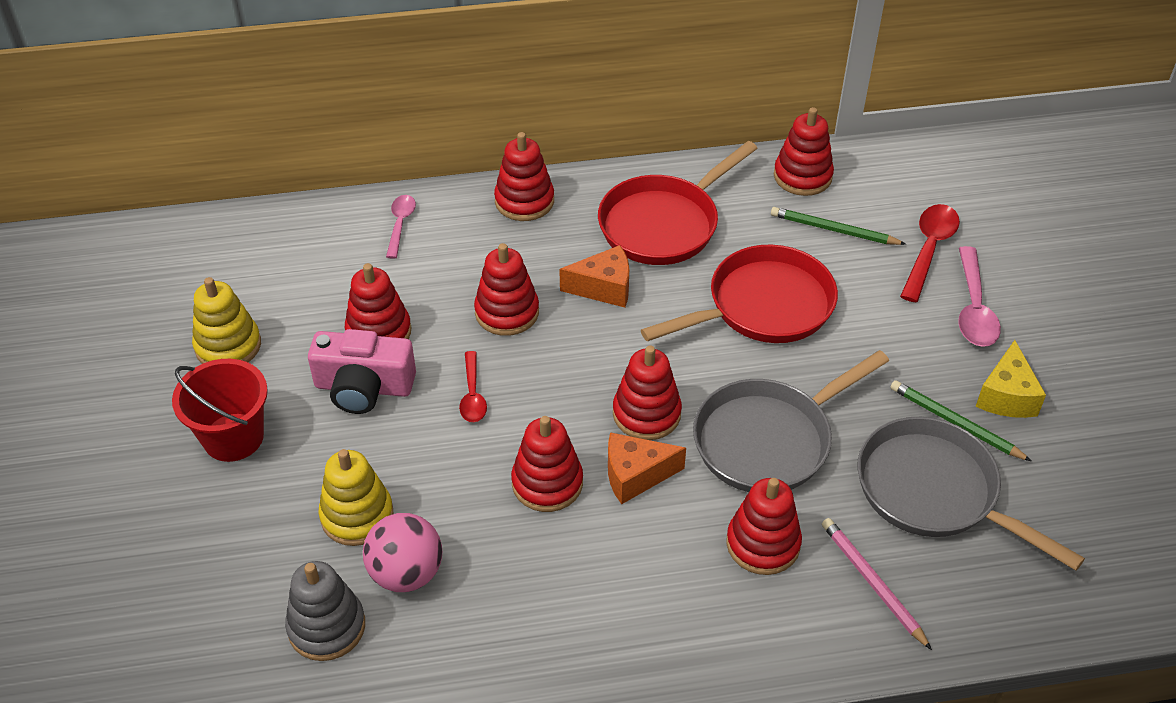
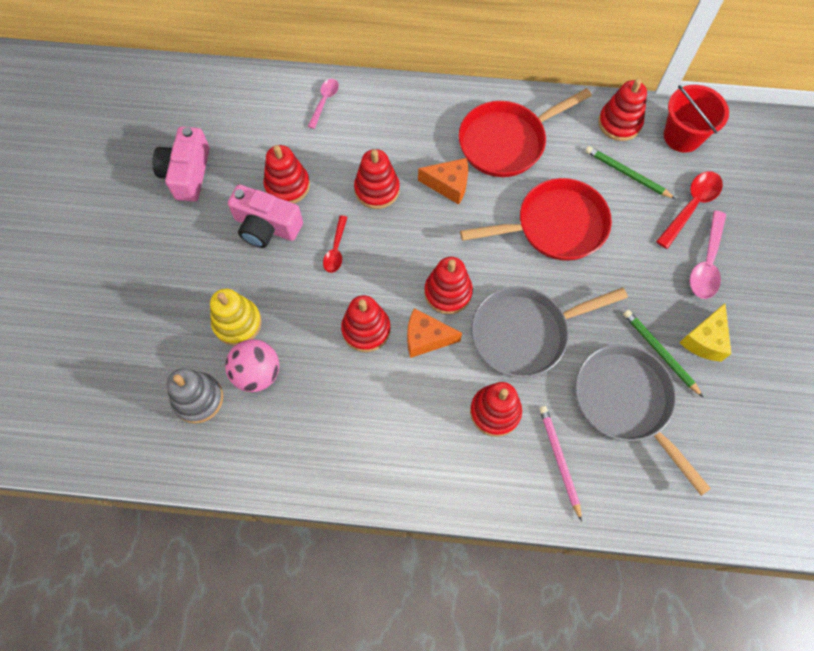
camera: 15 degrees right, 20 degrees up
(228, 346) = (187, 173): yellow stacking toy -> pink camera
(233, 437) = (174, 244): red bucket -> red bucket (682, 136)
(524, 201) = (414, 101): red stacking toy -> none

